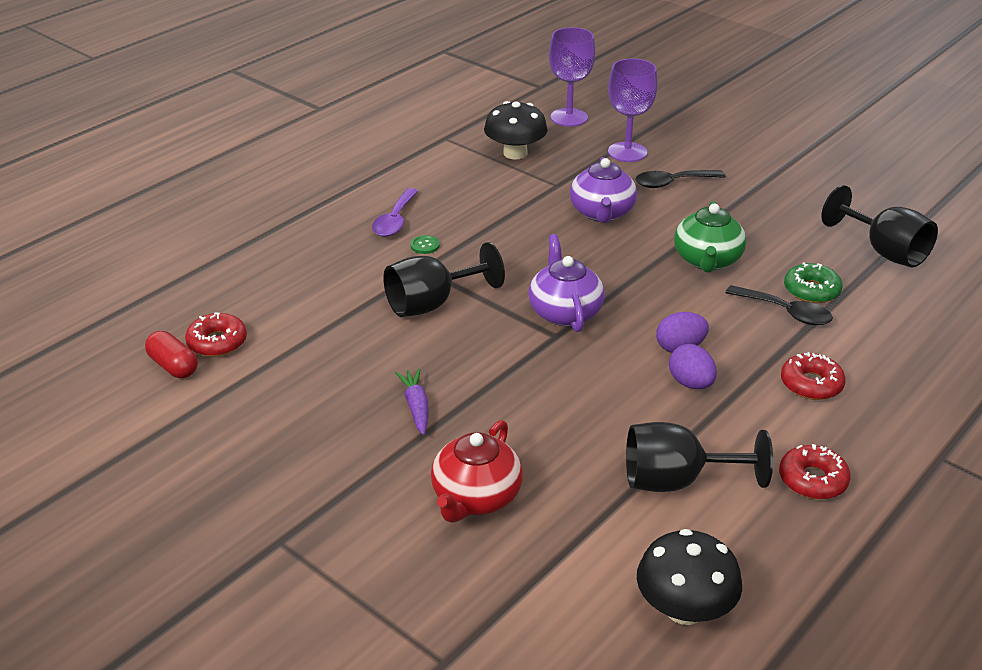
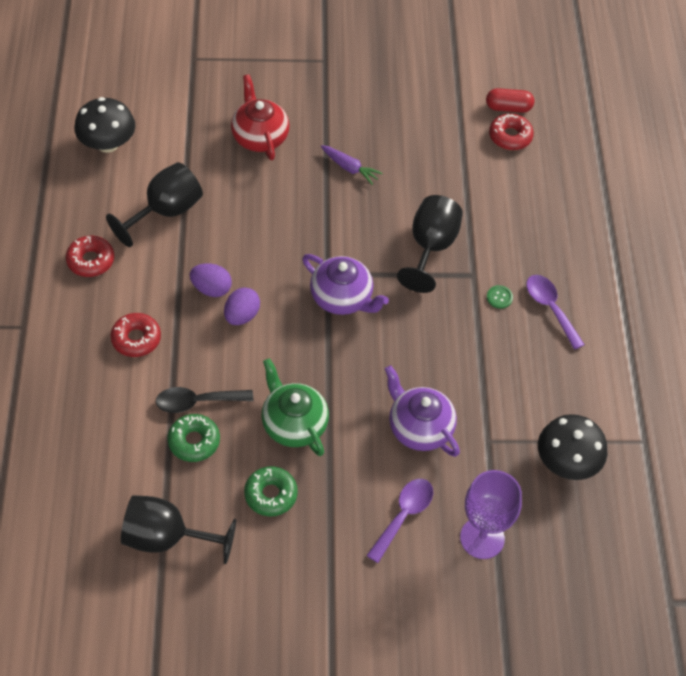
camera: 135 degrees right, 20 degrees up
(569, 117) = (586, 560): purple goblet -> none
(673, 183) = (403, 516): black spoon -> purple spoon
(770, 235) = (271, 495): none -> green donut

